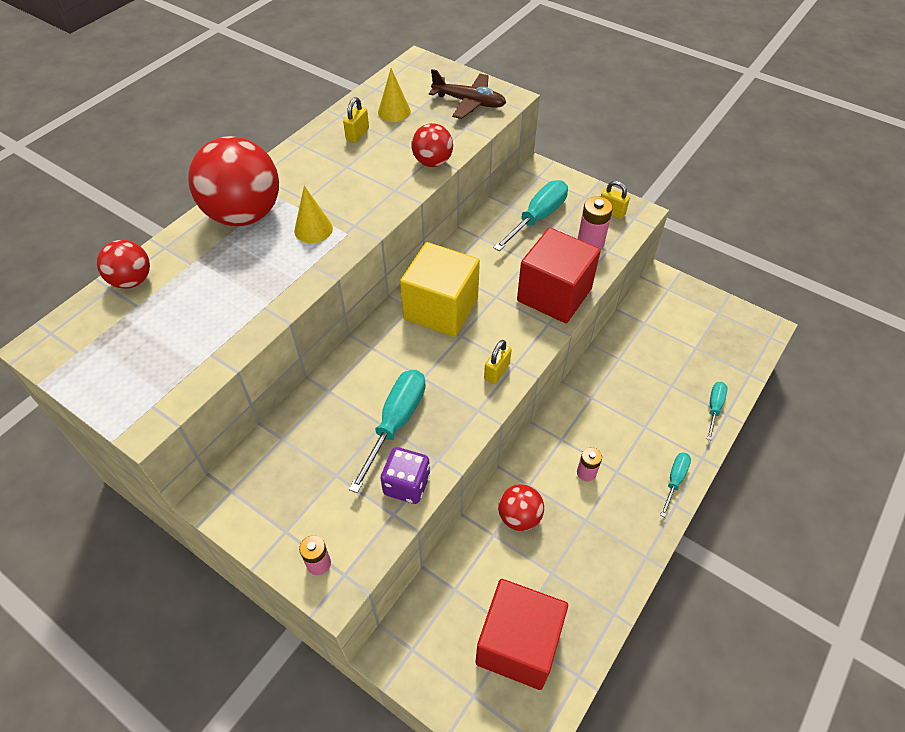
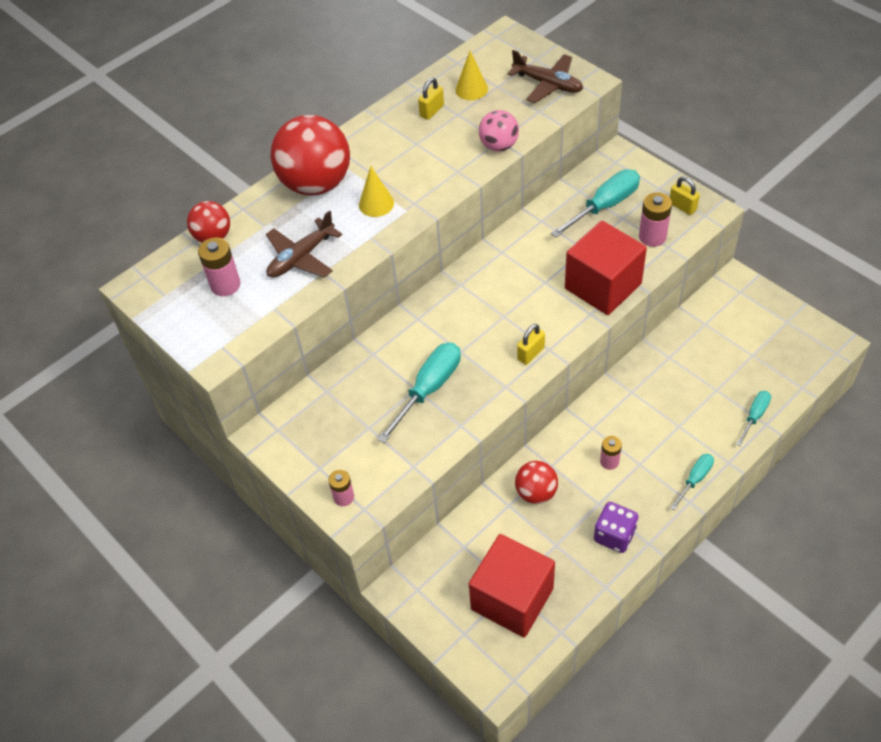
camera: 15 degrees right, 0 degrees up
(150, 333) = (225, 285): none -> pink battery
(237, 293) = (301, 257): none -> brown plane
(406, 485) = (429, 443): purple dice -> purple dice (614, 535)
(432, 162) = (499, 146): red ball -> pink ball
(441, 309) = (489, 289): yellow cube -> none

